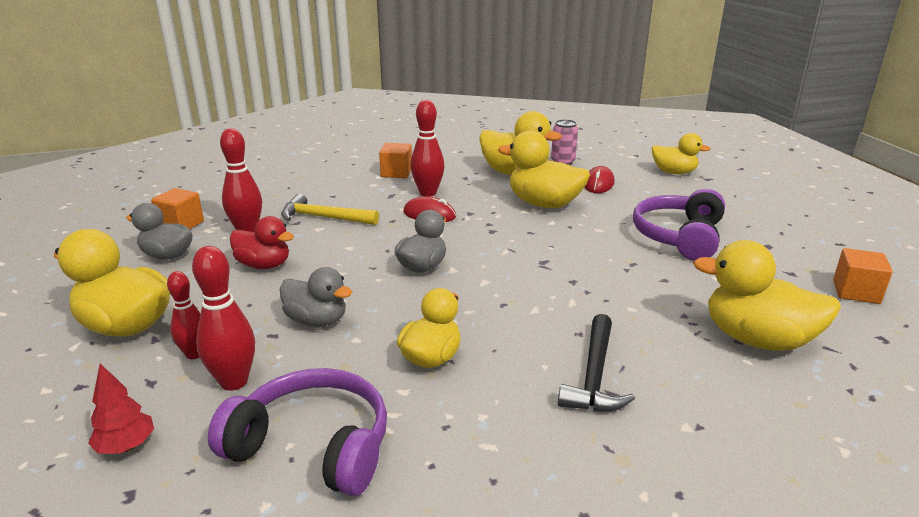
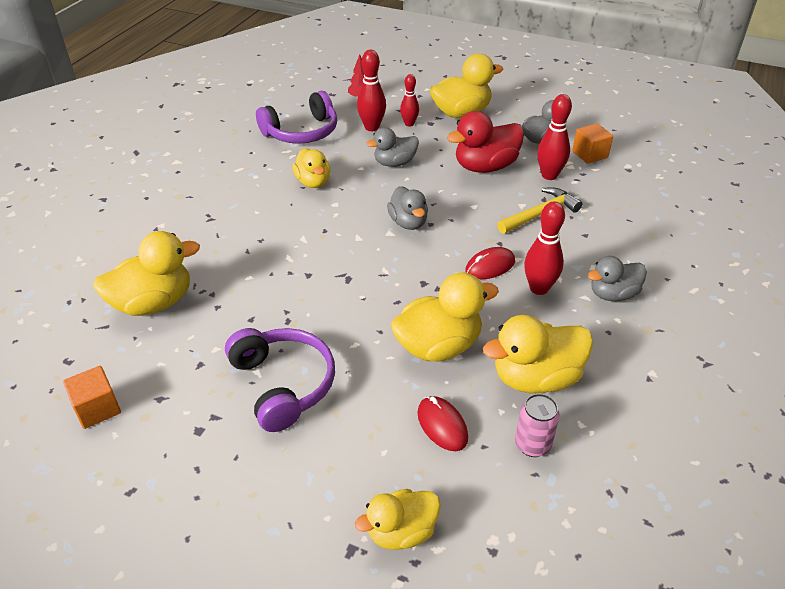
camera: 130 degrees right, 15 degrees up
(264, 265) = (485, 167): red duck -> red duck, size x1.55
(396, 173) = (613, 294): orange cube -> grey duck
(595, 375) = (226, 222): black hammer -> none

